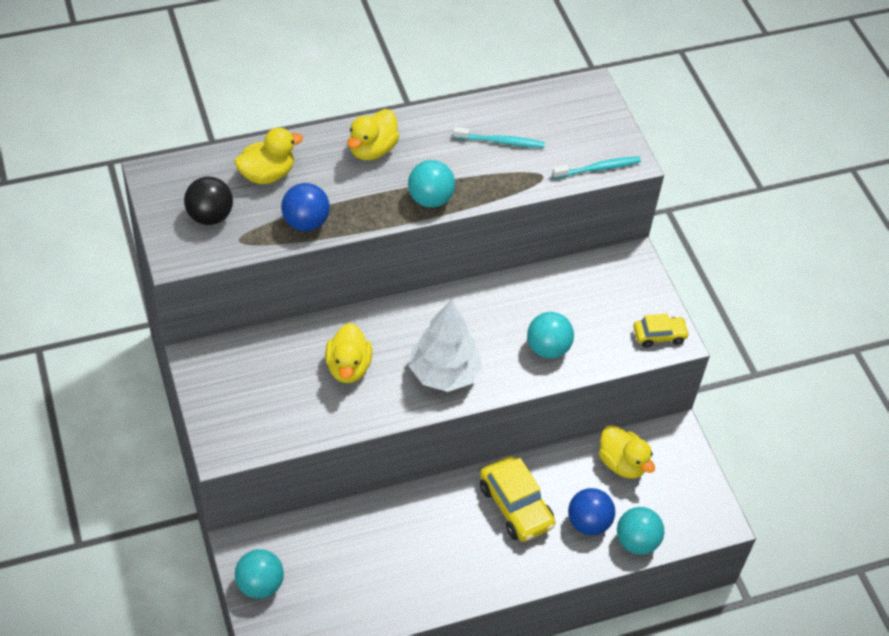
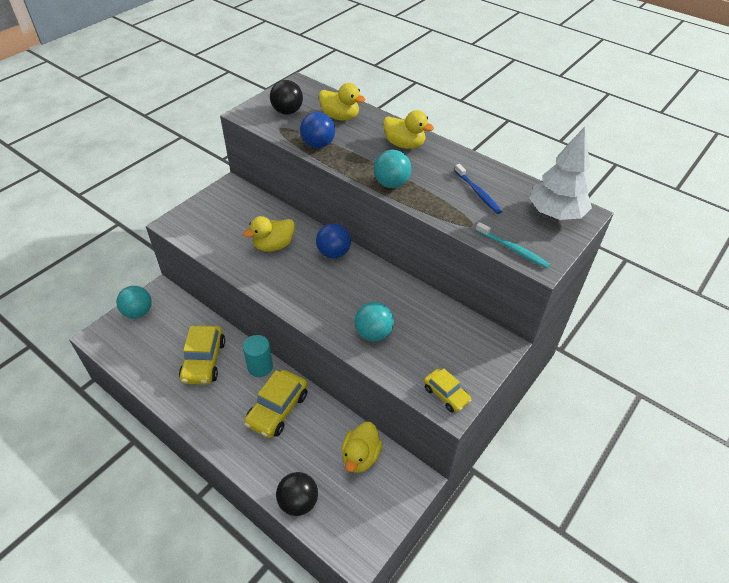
camera: 60 degrees right, 5 degrees down
(372, 150) = (404, 144): yellow duck -> yellow duck turned 150 degrees counterclockwise
(396, 546) = (204, 361): none -> yellow car
(444, 373) = (306, 290): white tree -> white tree (555, 214)
(446, 495) = (260, 367): none -> turquoise cylinder
(501, 142) = (478, 193): turquoise toothbrush -> blue toothbrush
(588, 523) = (293, 460): blue ball -> blue ball (333, 253)
(636, 541) = (298, 502): turquoise ball -> black ball

